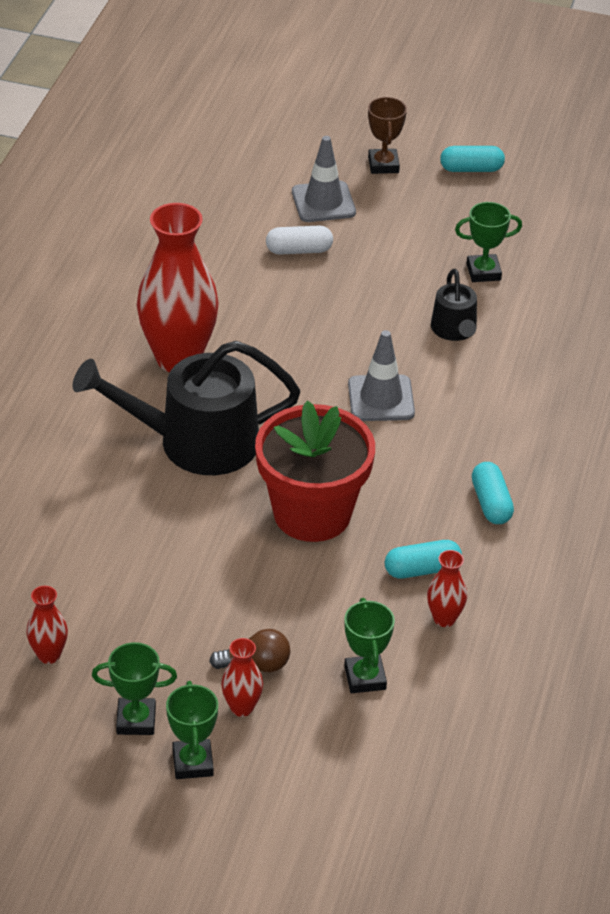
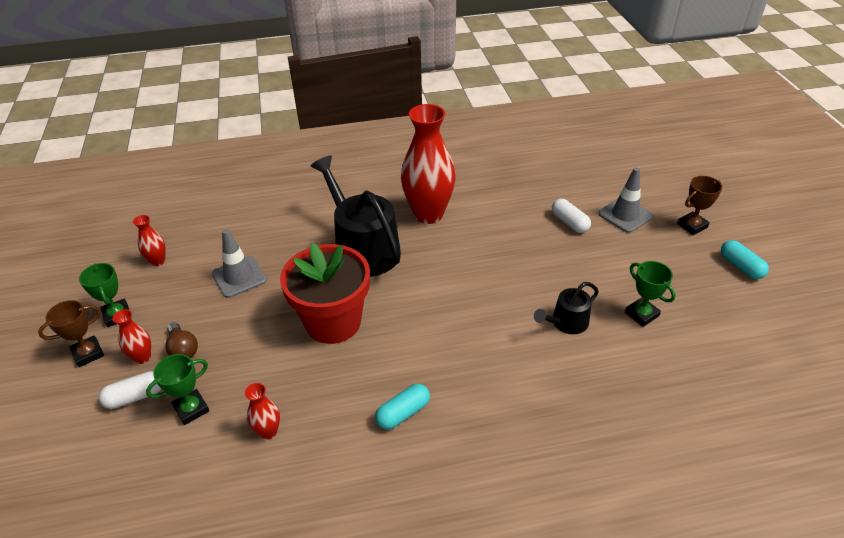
camera: 65 degrees right, 0 degrees up
(193, 763) = (88, 353): green trophy -> brown trophy
(307, 727) = (135, 397): none -> white capsule
(381, 399) = (465, 312): grey traffic cone -> grey traffic cone (239, 277)
(422, 569) = (311, 399): turquoise capsule -> none

